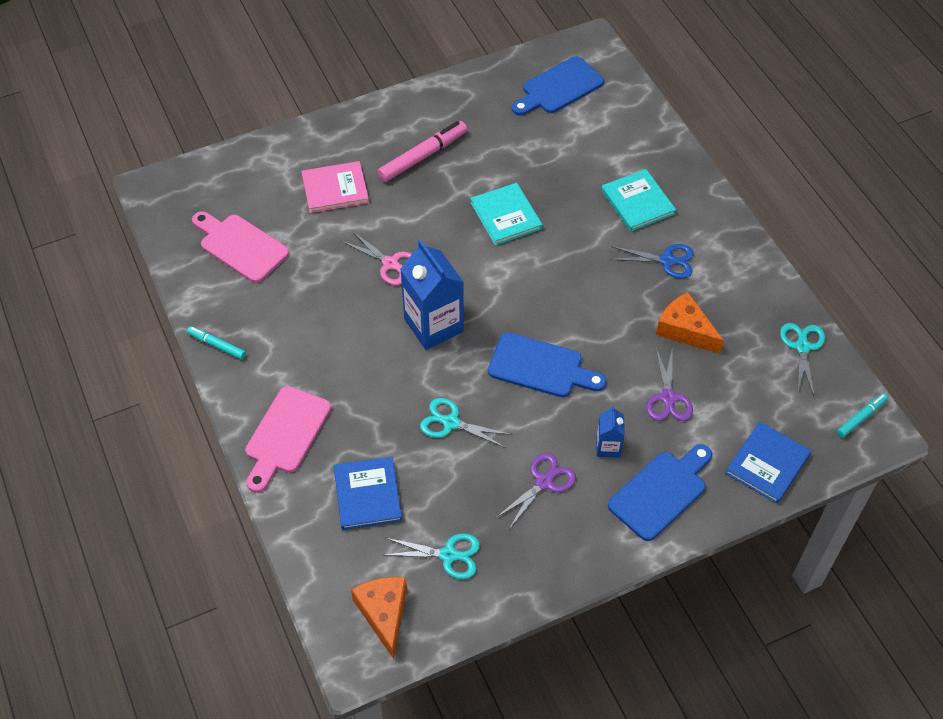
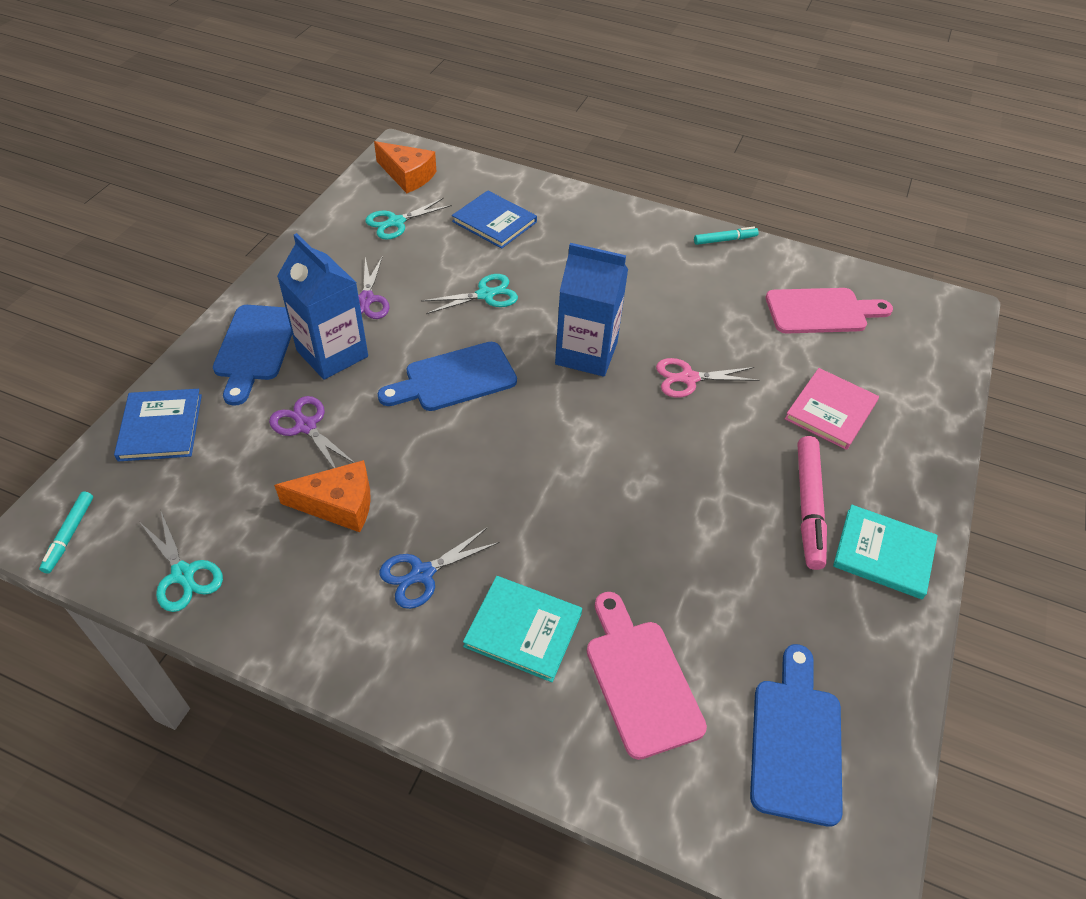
camera: 135 degrees right, 5 degrees down
(285, 435) = (597, 220): pink cutting board -> pink cutting board (640, 679)
(506, 216) = (646, 500): turquoise book -> turquoise book (883, 553)
(608, 447) = (332, 353): blue carton -> blue carton, size x2.00

